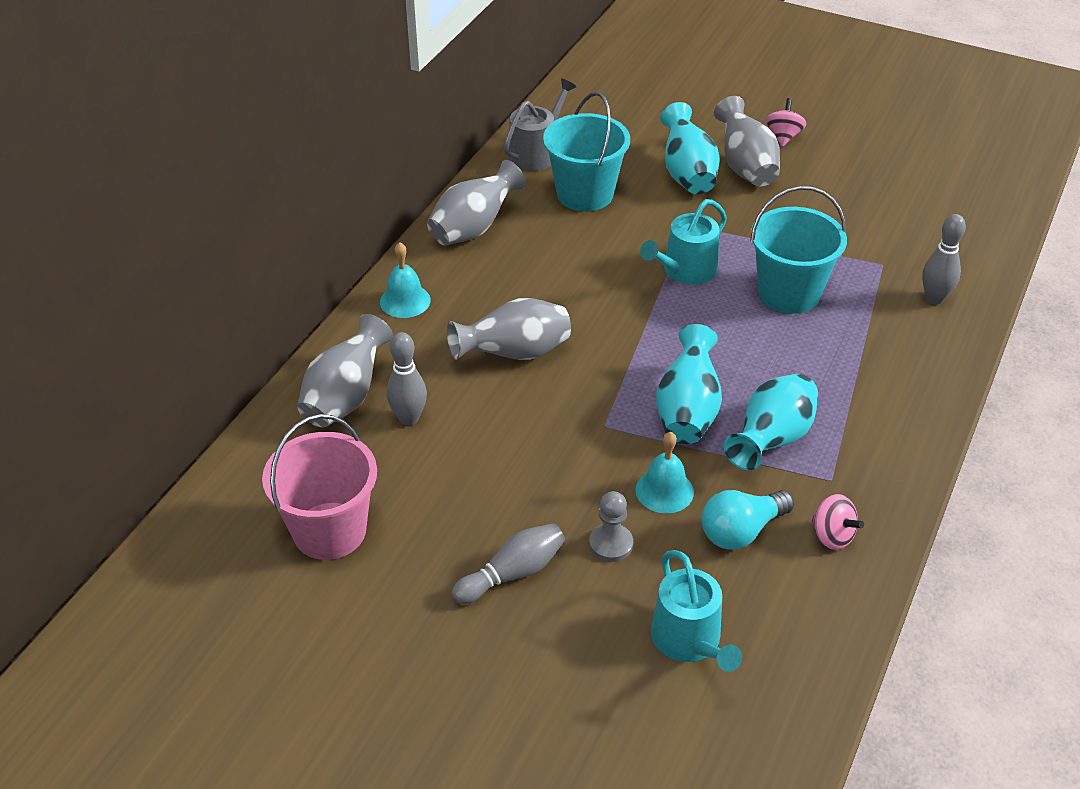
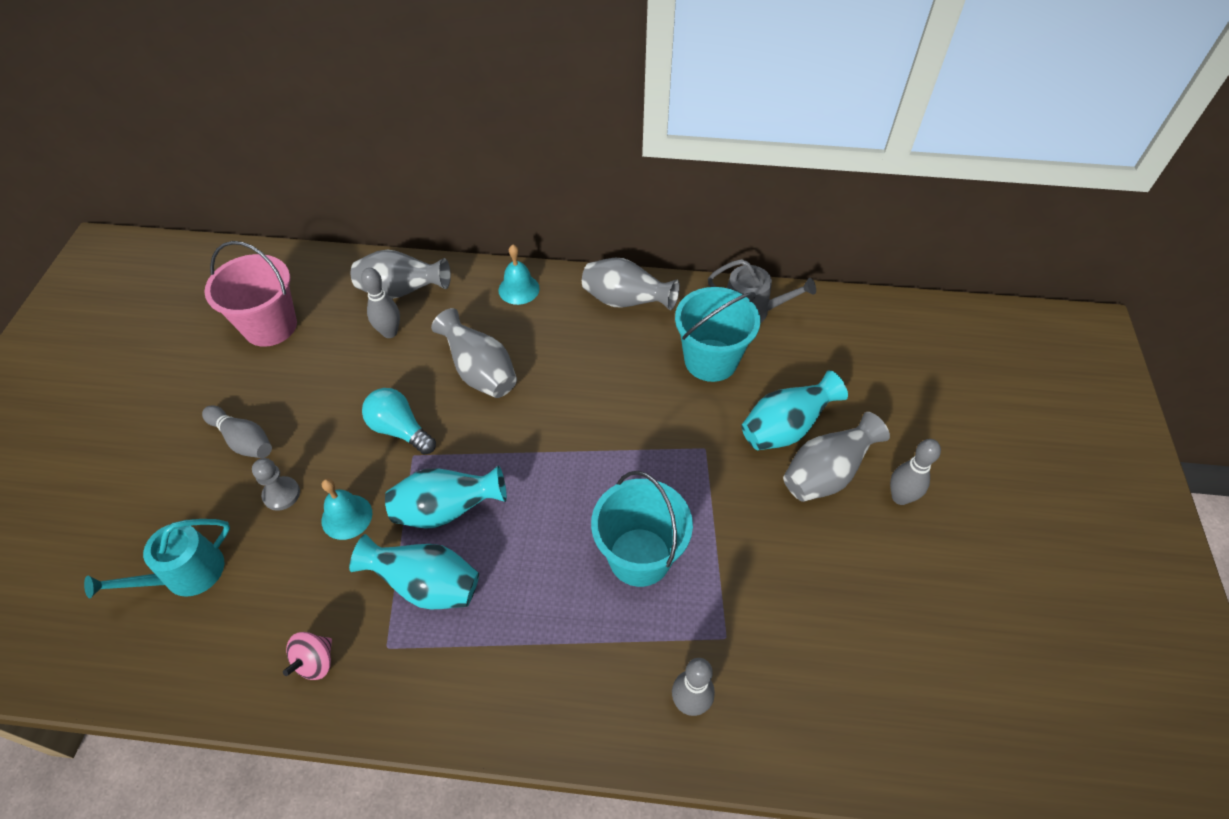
camera: 70 degrees right, 10 degrees up
(685, 271) = (636, 463): turquoise watering can -> none
(741, 531) = (309, 585): turquoise light bulb -> turquoise light bulb (400, 429)
(783, 136) = (900, 497): pink spinning top -> grey bowling pin

